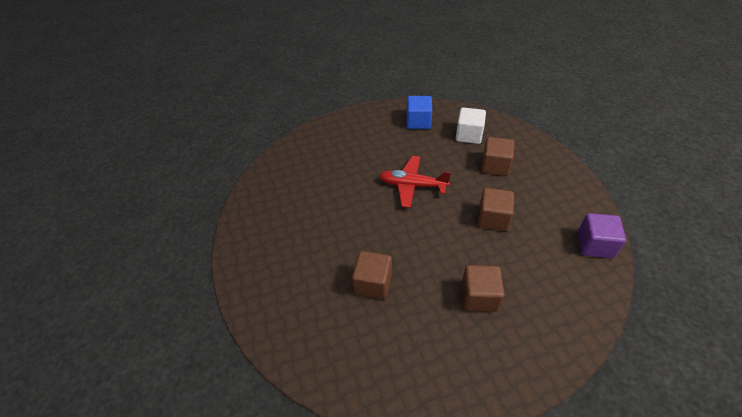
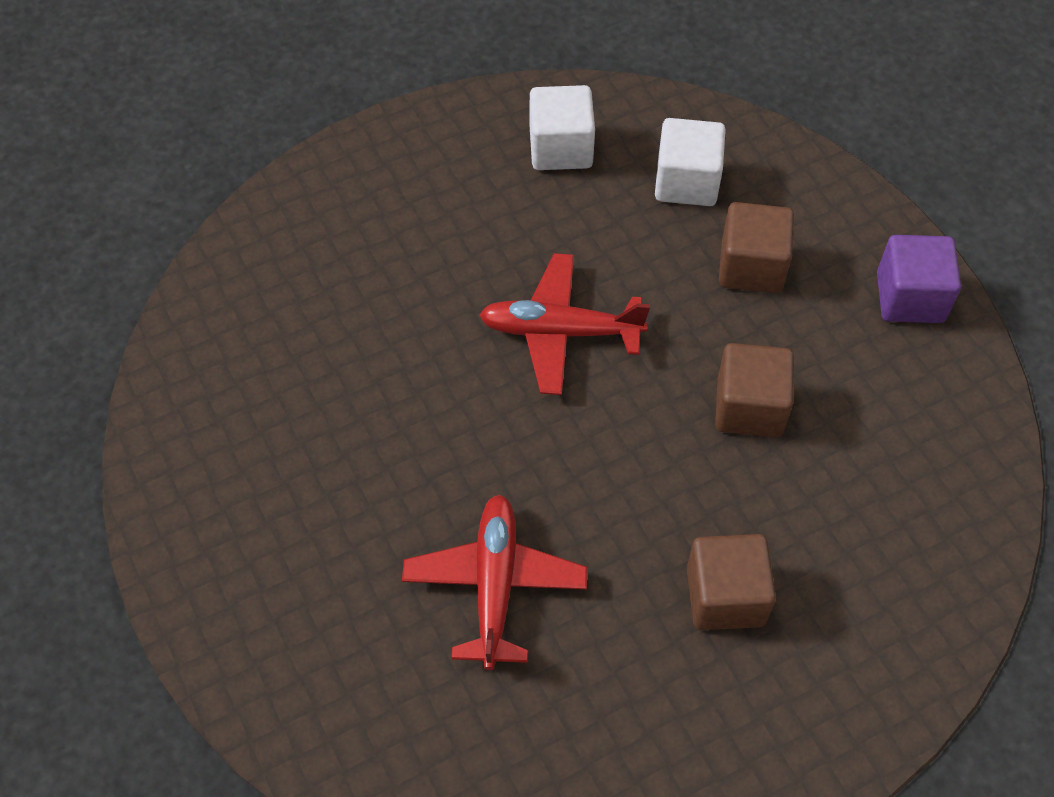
camera: 10 degrees left, 10 degrees up
(373, 283) = (494, 585): brown cube -> red plane
(418, 122) = (560, 148): blue cube -> white cube
(594, 245) = (967, 456): purple cube -> purple cube (910, 297)

